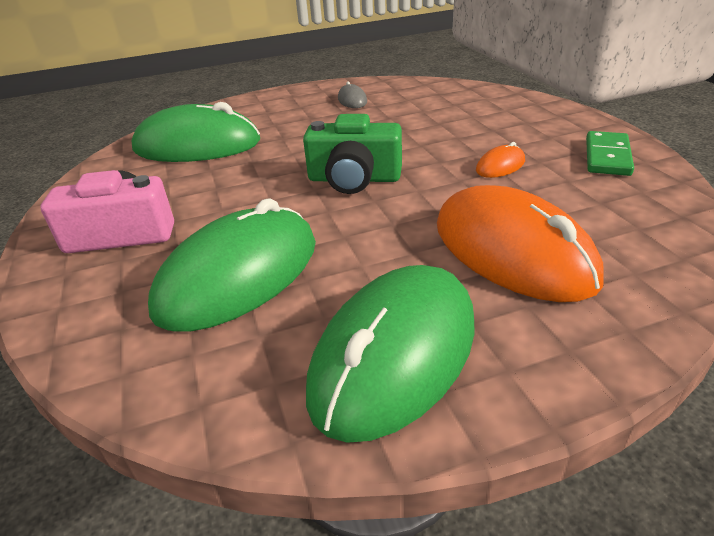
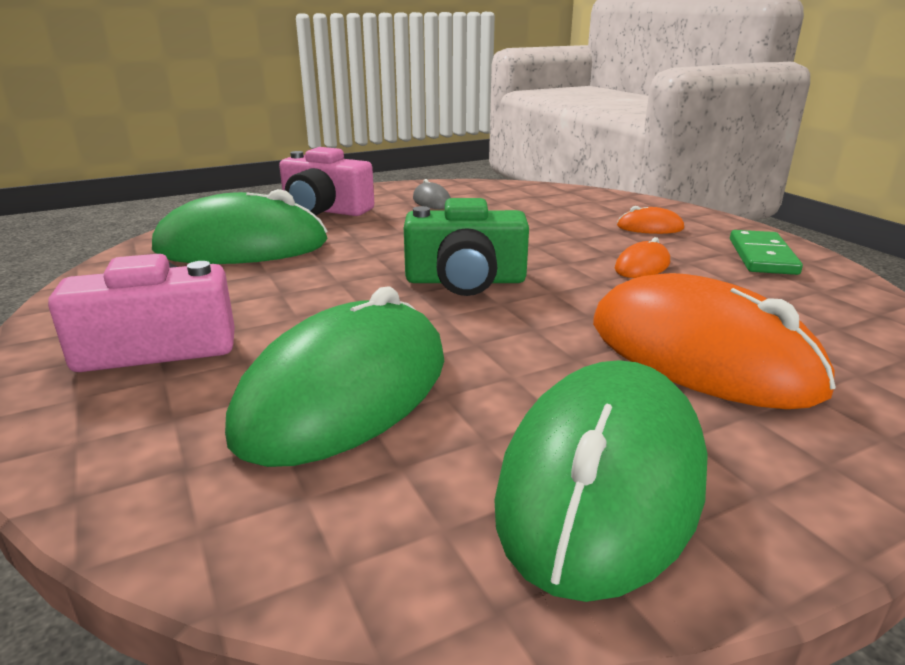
camera: 10 degrees left, 10 degrees down
(266, 110) = (324, 210): none -> pink camera
(523, 126) = (650, 227): none -> orange mouse

